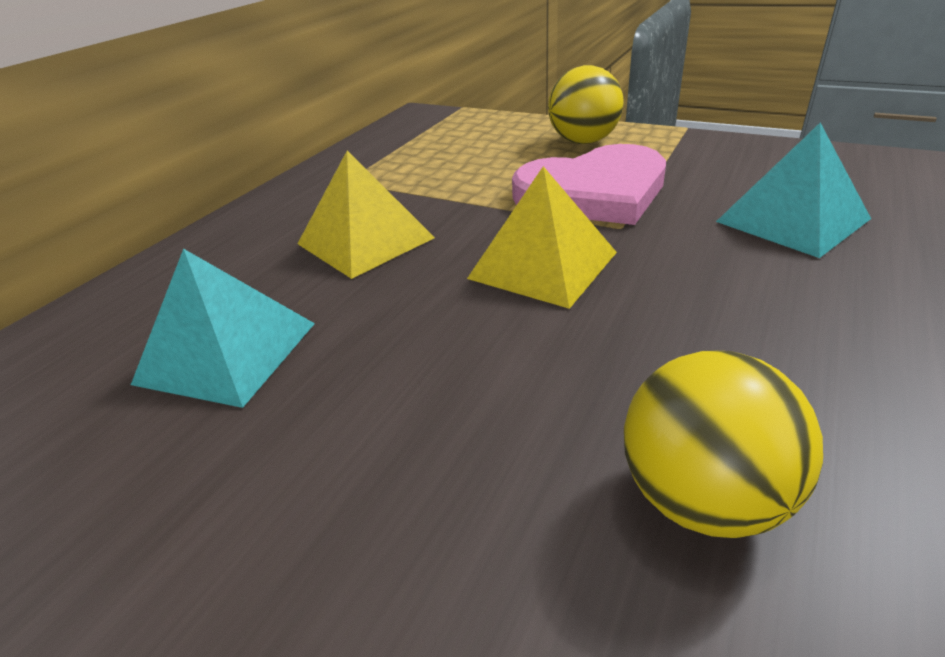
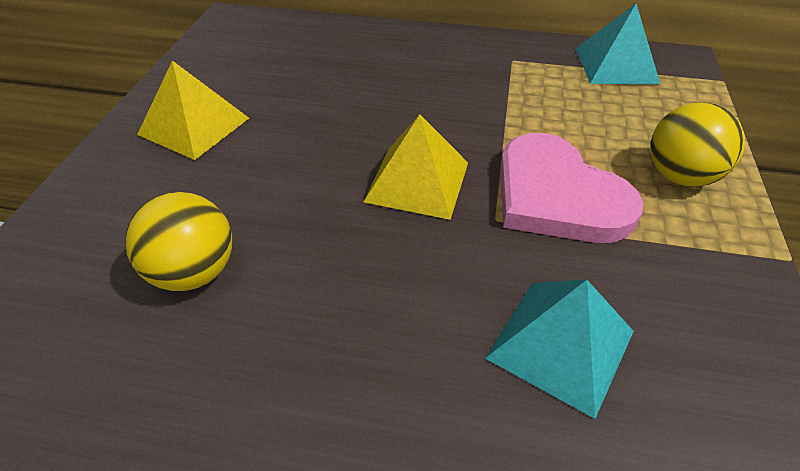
camera: 70 degrees right, 10 degrees up
(226, 352) = (293, 80): turquoise pyramid -> turquoise pyramid (616, 65)
(365, 240) = (425, 93): yellow pyramid -> yellow pyramid (194, 126)

